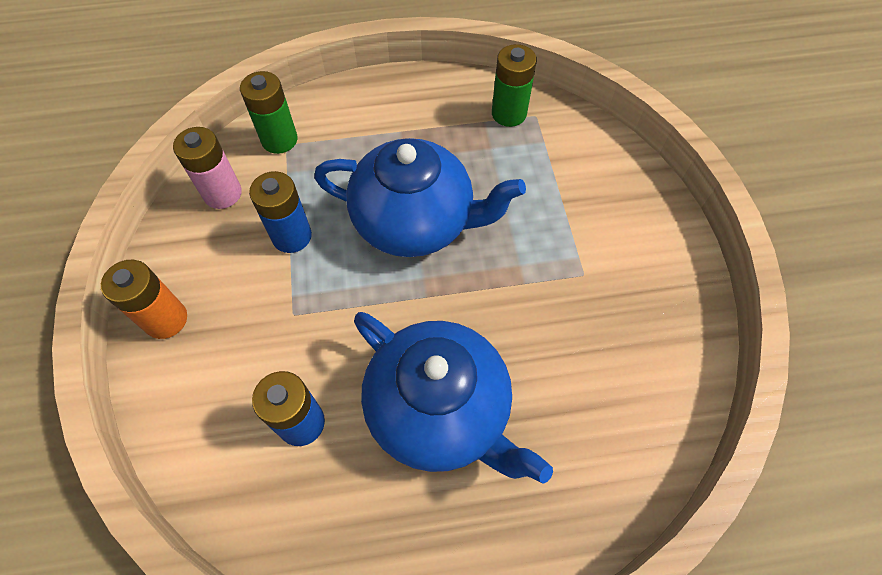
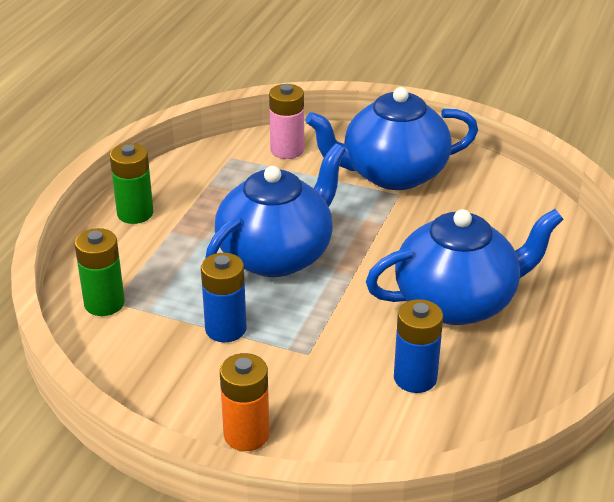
camera: 60 degrees left, 25 degrees down
(222, 193) = (133, 359): pink battery -> pink battery (287, 150)
(509, 114) = (214, 169): green battery -> green battery (135, 213)
(613, 253) = (392, 174): none -> blue teapot

